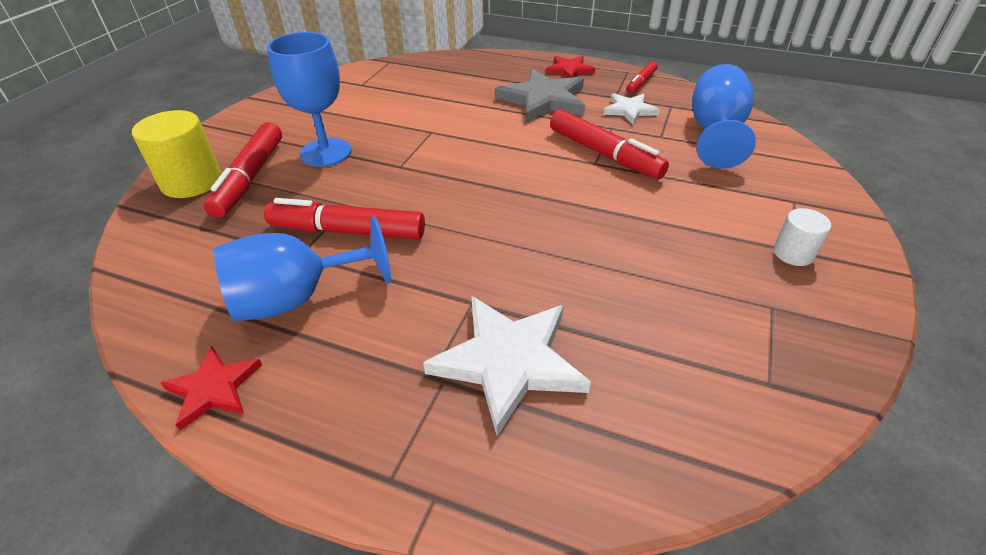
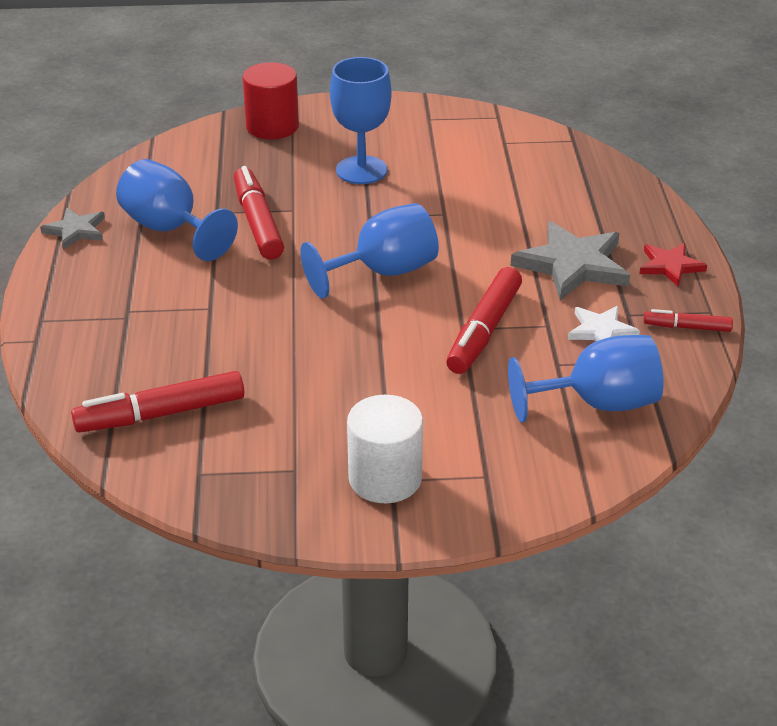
camera: 65 degrees right, 5 degrees down
(191, 182) = (272, 126): yellow cylinder -> red cylinder
(213, 388) = (76, 231): red star -> grey star
(250, 178) = (296, 150): red marker -> red marker (161, 414)
(491, 180) = (383, 272): none -> blue goblet
(508, 361) = (157, 341): white star -> none
(793, 253) = (385, 478): white cylinder -> white cylinder, size x1.77

